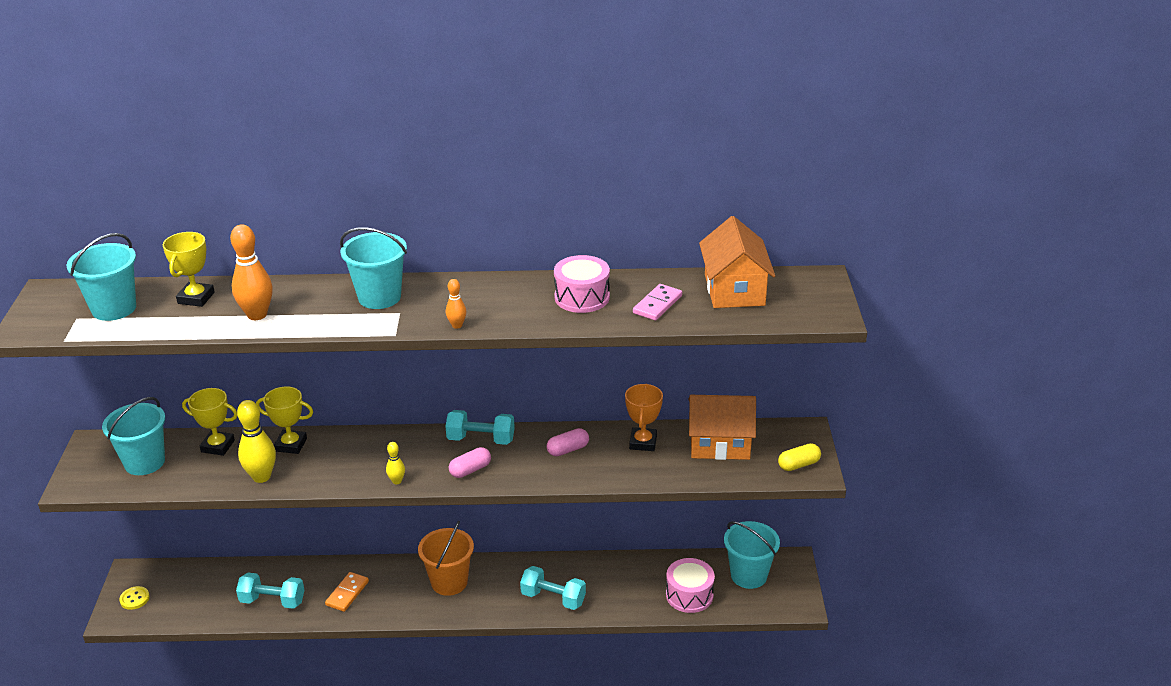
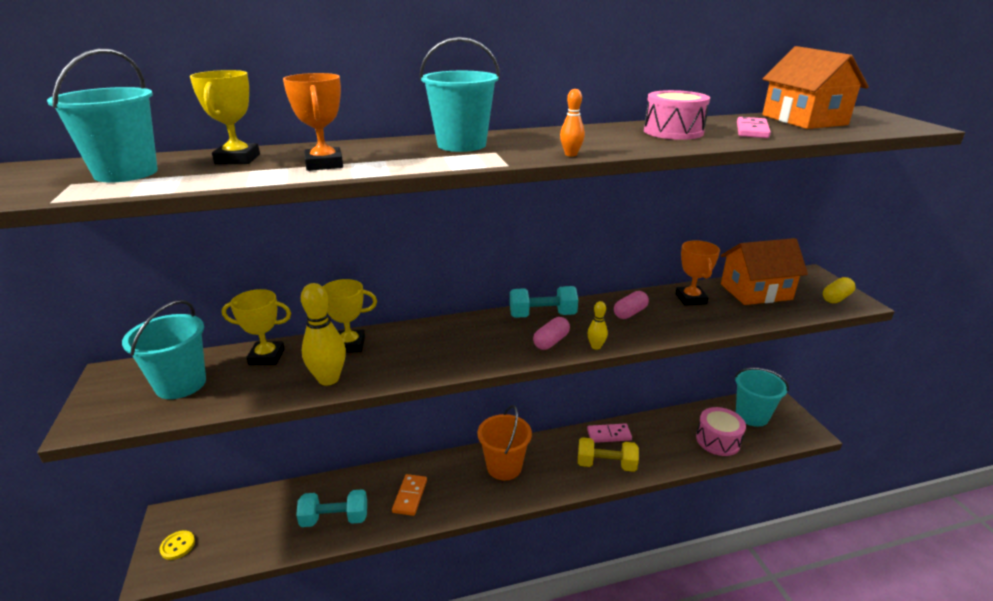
camera: 15 degrees left, 5 degrees down
(257, 315) = (324, 164): orange bowling pin -> orange trophy
(397, 481) = (482, 362): yellow bowling pin -> yellow bowling pin (596, 346)
(553, 598) = (606, 464): turquoise dumbbell -> yellow dumbbell
(575, 568) = (609, 435): none -> pink domino

